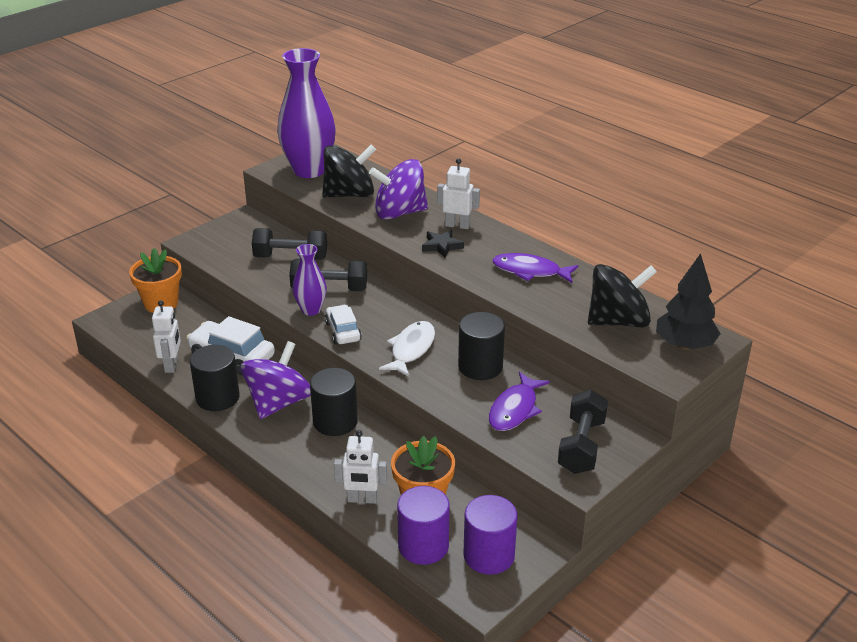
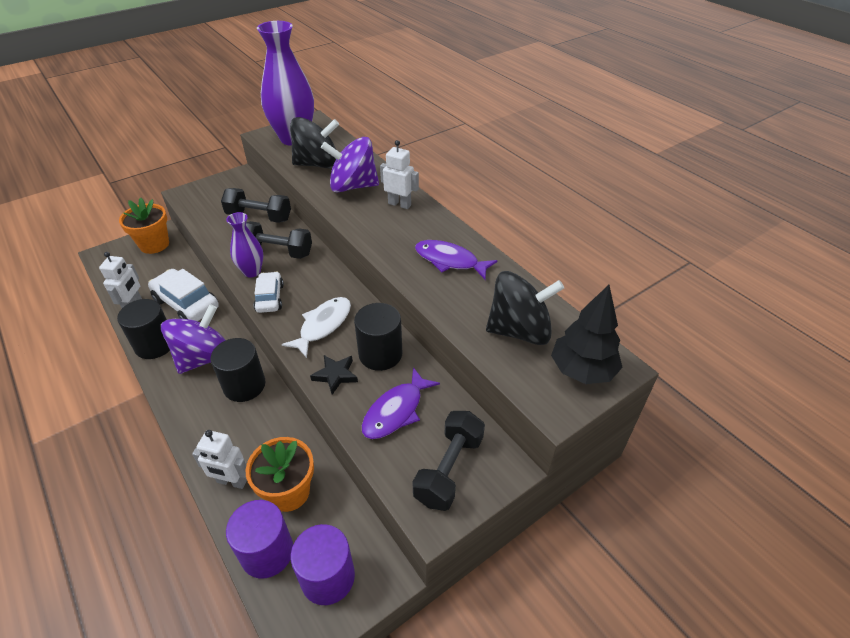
camera: 10 degrees right, 10 degrees up
(442, 246) = (376, 224): black star -> black star (335, 375)

